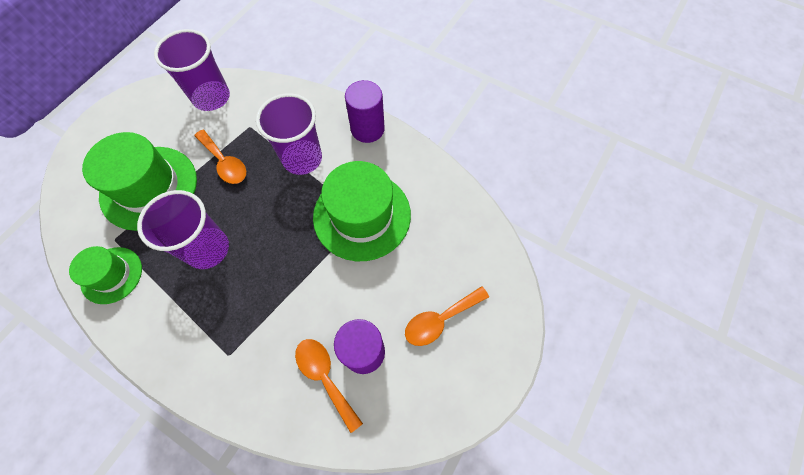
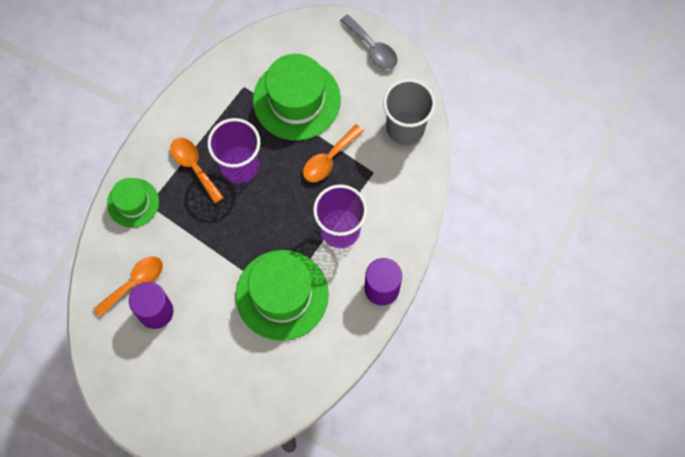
camera: 85 degrees right, 5 degrees up
(111, 275) = (211, 95): green hat -> green hat (133, 202)
(117, 116) = (372, 48): none -> grey spoon
(211, 97) = (405, 128): purple cup -> grey cup
(440, 319) = (186, 374): orange spoon -> orange spoon (194, 166)

